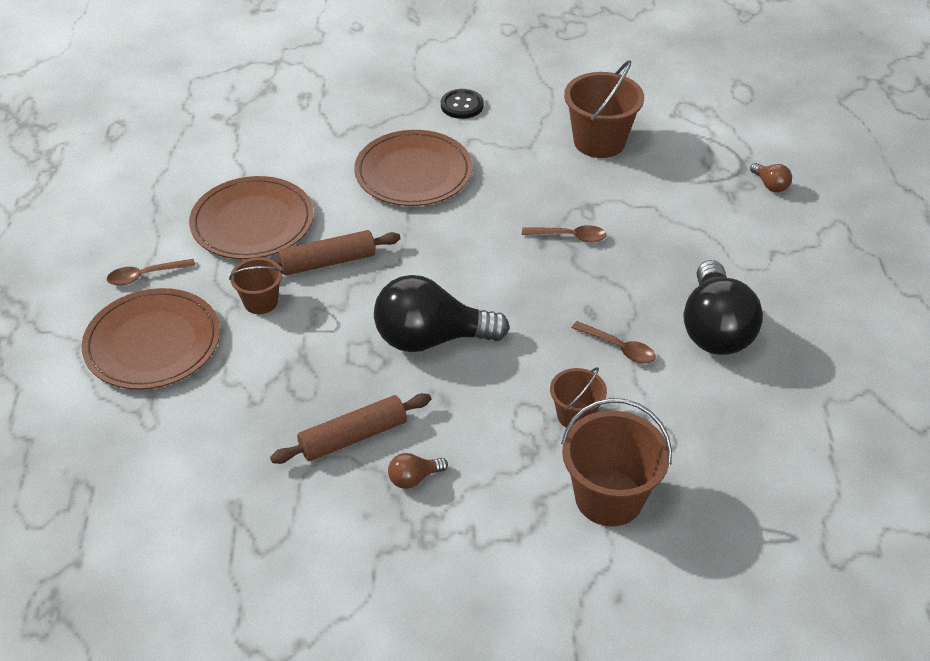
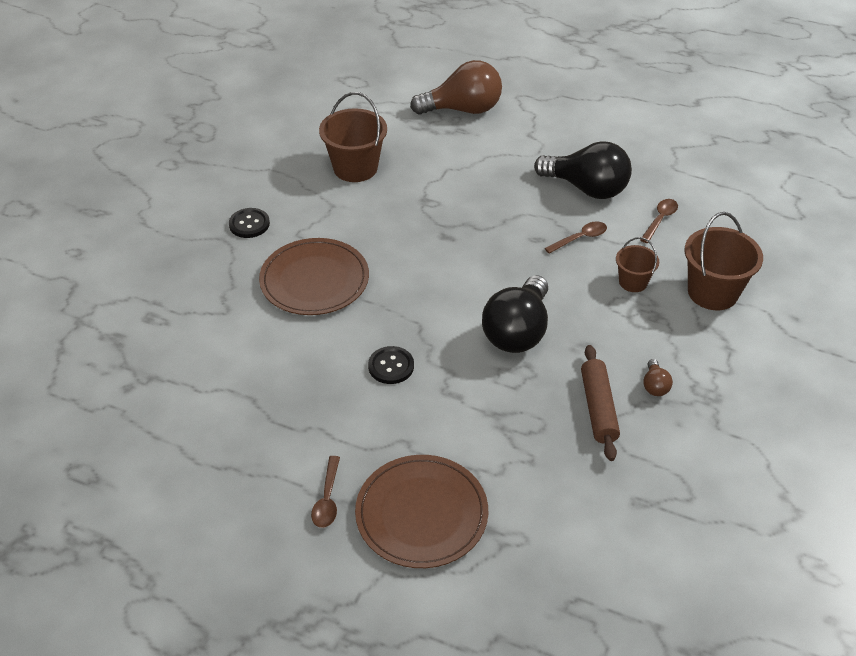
camera: 65 degrees left, 0 degrees up
(252, 222) = (305, 402): brown plate -> none
(260, 302) = (413, 424): brown bucket -> none
(328, 262) = (391, 366): brown rolling pin -> black button
(569, 236) = (452, 221): brown spoon -> brown spoon (660, 220)
(770, 185) = (463, 109): brown light bulb -> brown light bulb, size x2.37

